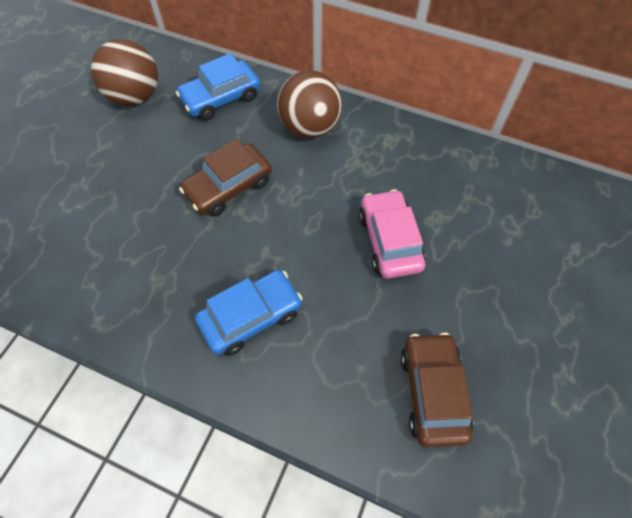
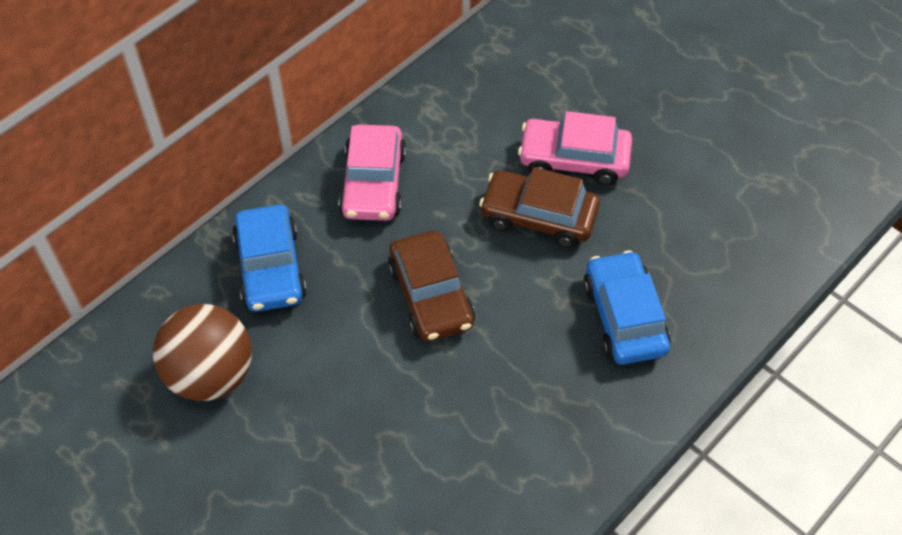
camera: 70 degrees left, 5 degrees down
(309, 127) = (373, 183): brown ball -> pink car
(432, 392) = (757, 184): brown car -> brown car (538, 216)

